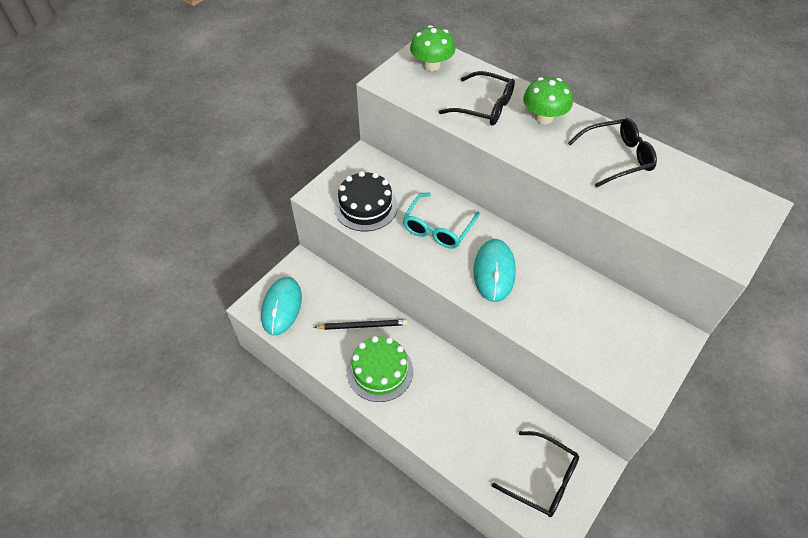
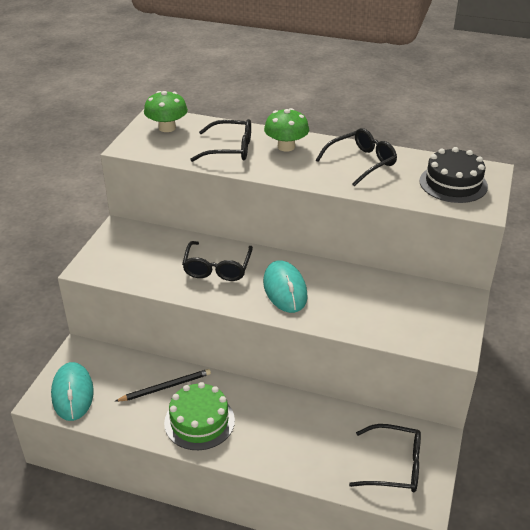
camera: 20 degrees left, 15 degrees down
(365, 206) = (139, 266): black cake -> black cake (453, 183)
(438, 228) = (217, 268): turquoise glasses -> black glasses

